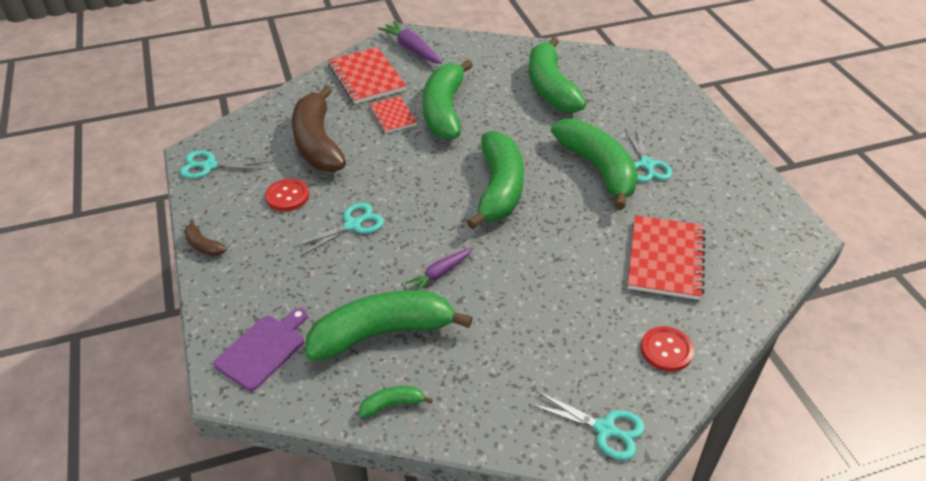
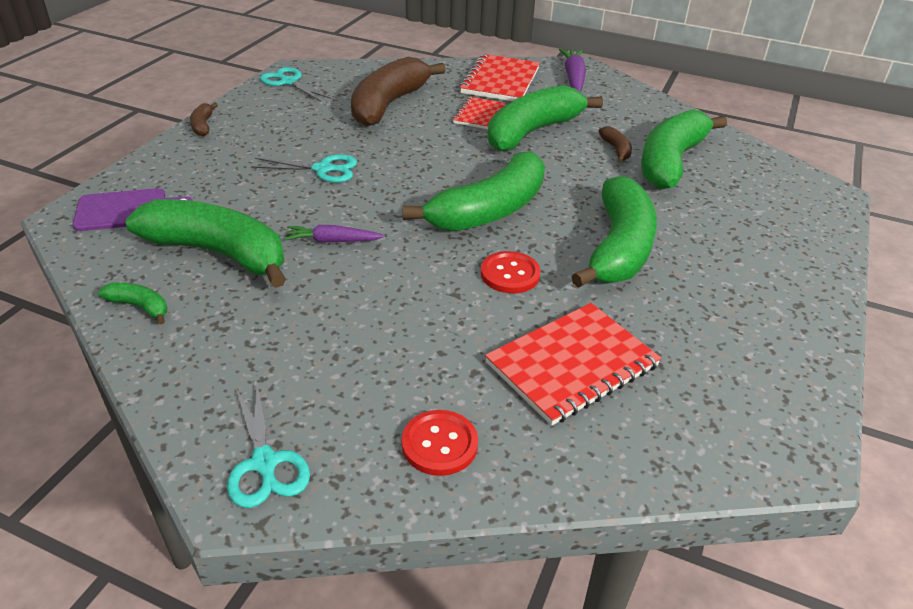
camera: 40 degrees right, 5 degrees down
(287, 196) = (308, 126): red button -> red button (510, 274)
(511, 96) = (616, 150): none -> brown banana
(646, 165) = (682, 273): turquoise scissors -> none

